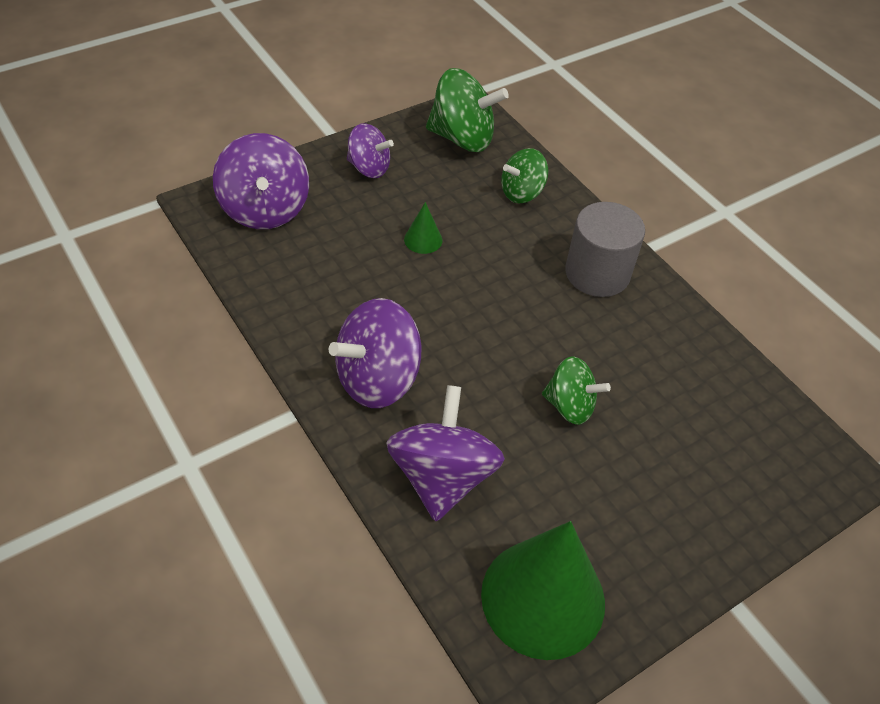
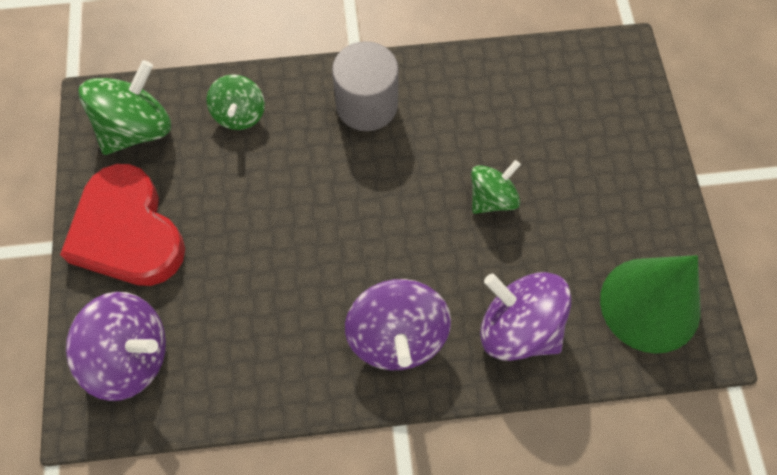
camera: 60 degrees left, 15 degrees up
(369, 168) = (128, 232): purple spinning top -> red heart
(423, 239) = (252, 226): green cone -> none

